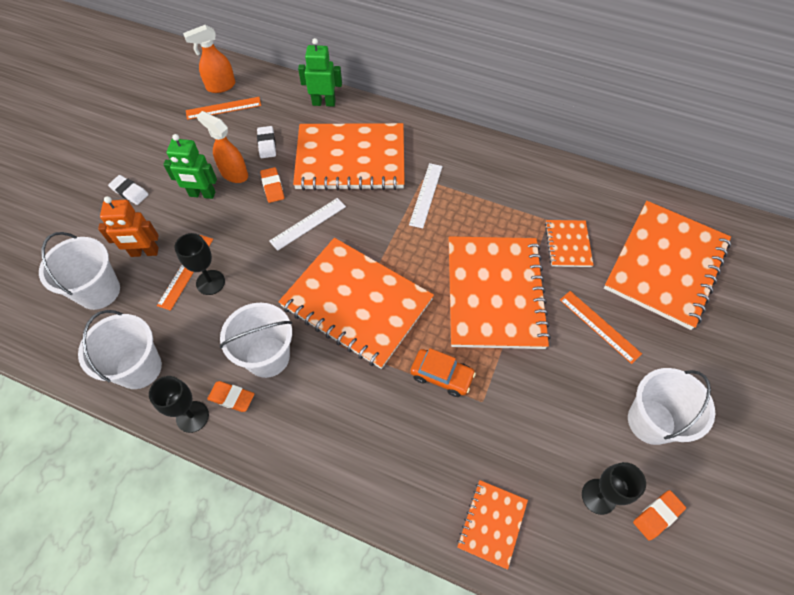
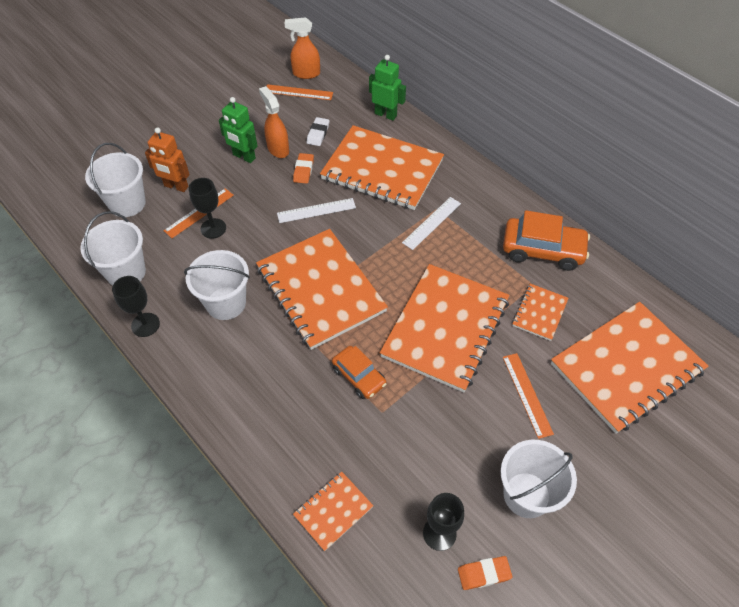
camera: 25 degrees right, 5 degrees down
(130, 192) = (189, 135): white eraser -> none
(231, 398) = (182, 323): orange eraser -> none
(538, 184) = (542, 250): none -> orange car

